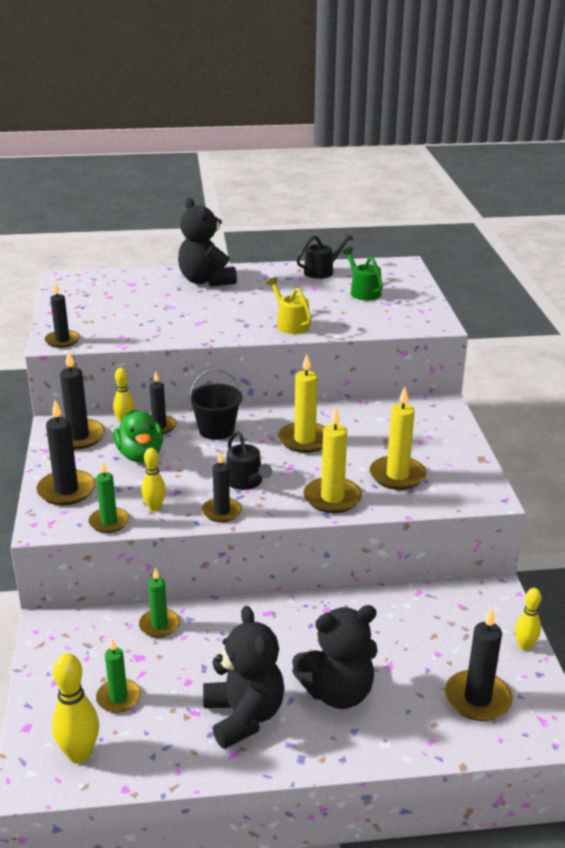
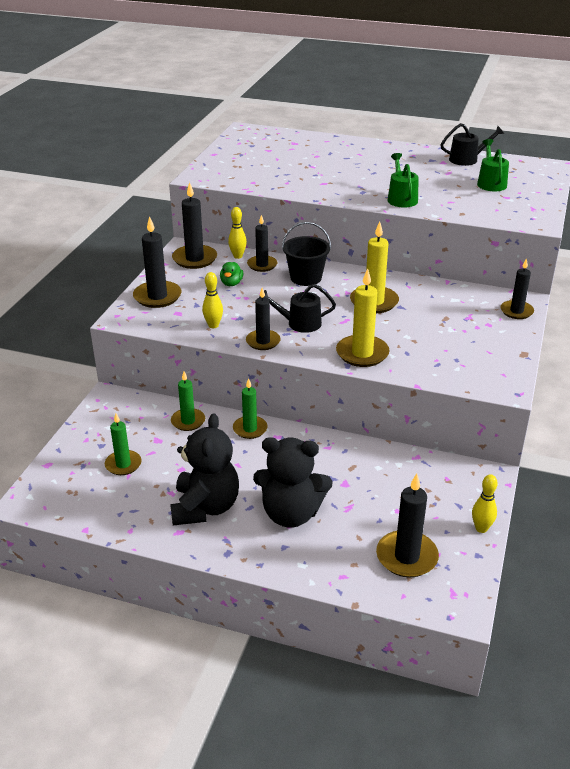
camera: 25 degrees right, 5 degrees up
(62, 340) = (205, 177): black candle -> black candle (516, 311)
(79, 754) = (70, 495): yellow bowling pin -> none
(109, 522) = (171, 327): green candle -> green candle (250, 429)
(140, 455) = (231, 283): green duck -> green duck, size x0.55
(206, 281) = (357, 151): black teddy bear -> none
(246, 482) = (300, 323): black watering can -> black watering can turned 90 degrees clockwise
(290, 324) = (401, 198): yellow watering can -> green watering can
(397, 475) = (433, 349): yellow candle -> none

